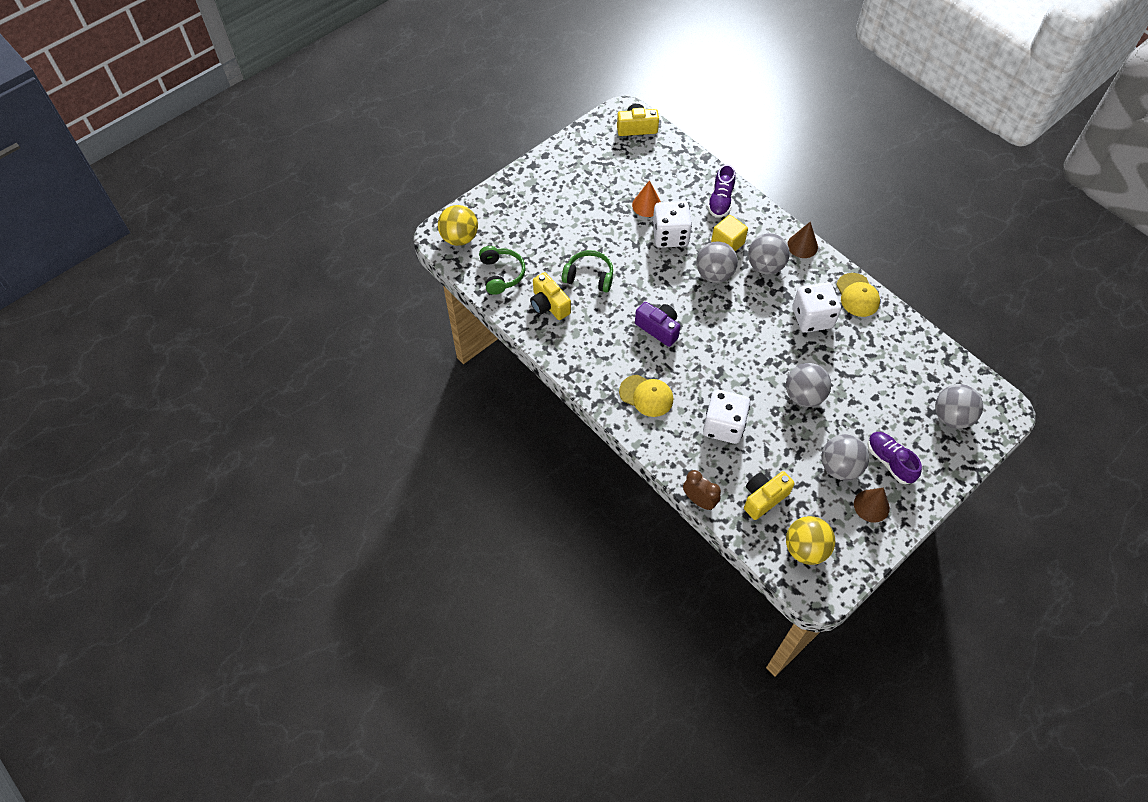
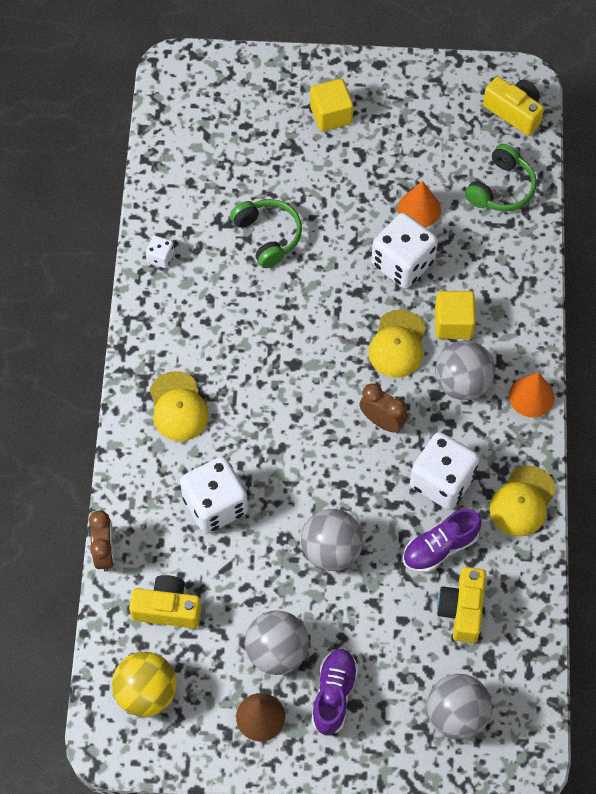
camera: 45 degrees right, 5 degrees up
(459, 238) = (190, 86): yellow ball -> none
(501, 274) = (186, 159): green headphones -> green headphones (501, 188)
(547, 332) = (160, 257): none -> white dice
(549, 305) = (194, 231): yellow camera -> yellow camera (462, 610)
(550, 196) = (331, 115): none -> yellow cube
(658, 328) = (271, 350): purple camera -> none
(714, 274) = (397, 344): grey ball -> yellow cap
(720, 201) = (504, 270): purple shoe -> purple shoe (440, 547)
(751, 315) = (382, 421): none -> brown clock
(802, 246) = (531, 396): brown cone -> orange cone

